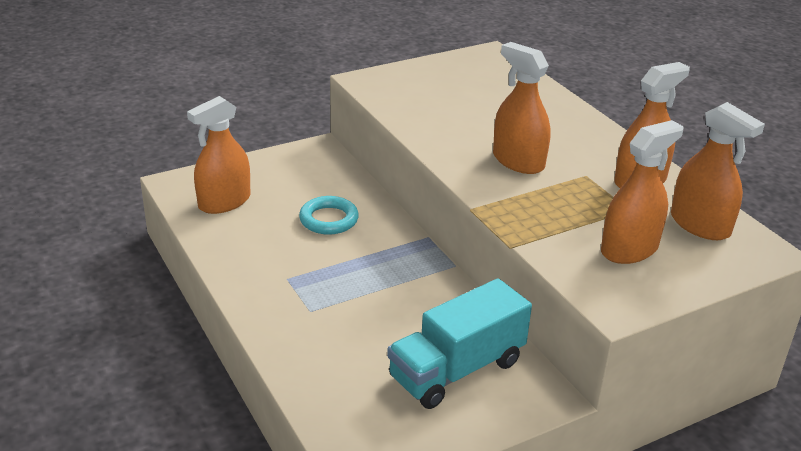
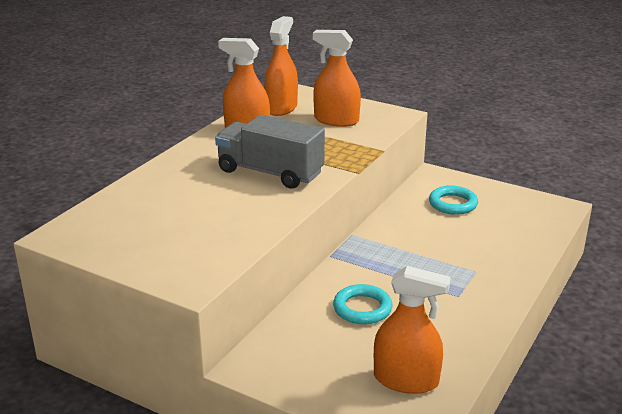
camera: 120 degrees left, 5 degrees down
(456, 370) = (453, 204): turquoise truck -> turquoise ring
(518, 161) = (270, 172): orange spray bottle -> grey truck

